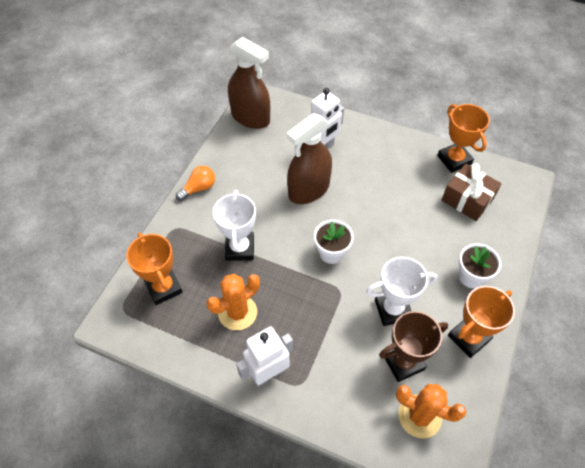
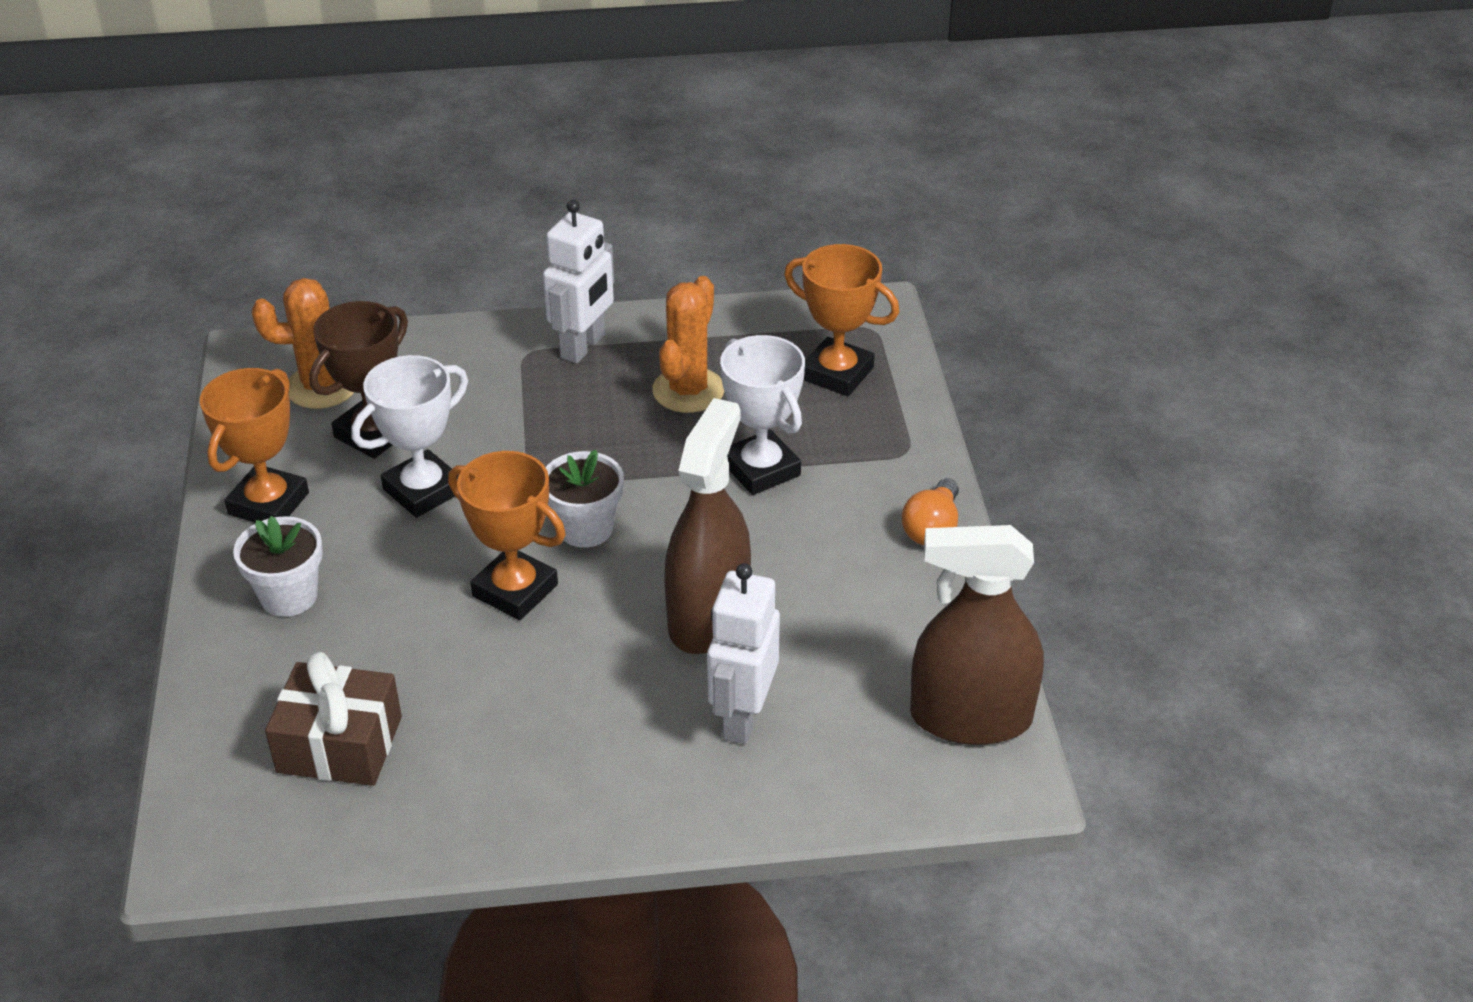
camera: 150 degrees right, 15 degrees down
(454, 160) = (403, 830): orange trophy -> orange trophy (515, 590)

